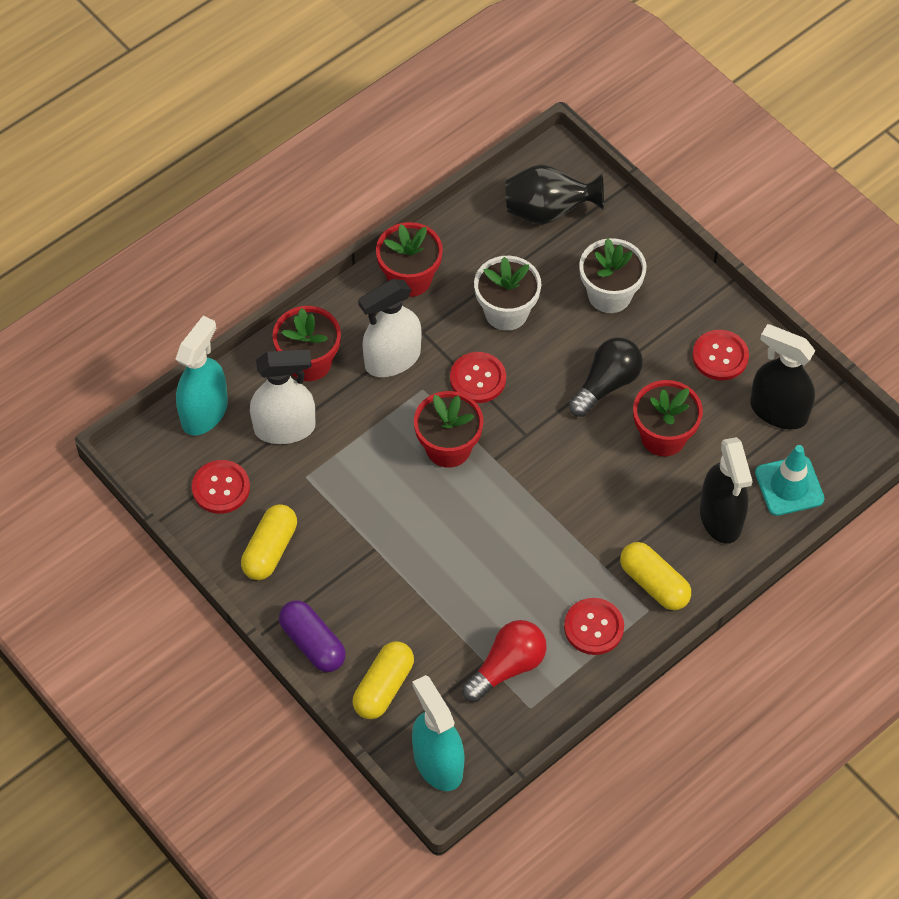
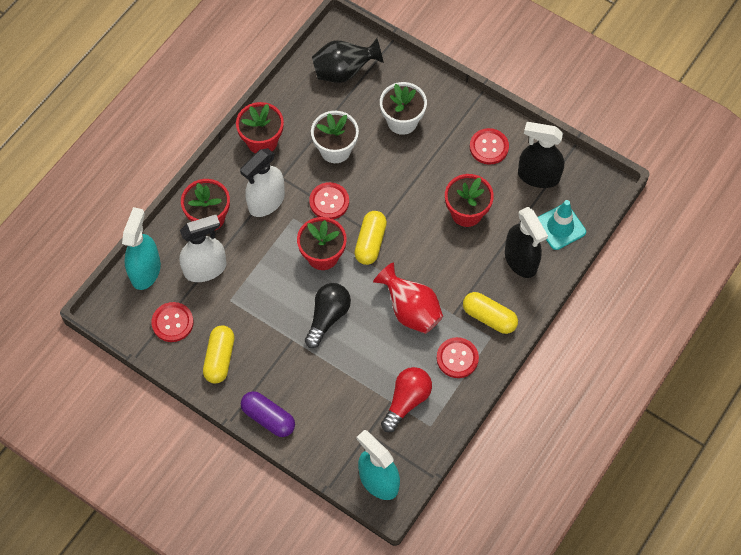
camera: 15 degrees left, 5 degrees up
(383, 687) = (326, 437): yellow capsule -> yellow capsule (370, 242)
(547, 548) = (410, 310): none -> red vase
(606, 384) = (418, 185): black light bulb -> black light bulb (327, 317)

